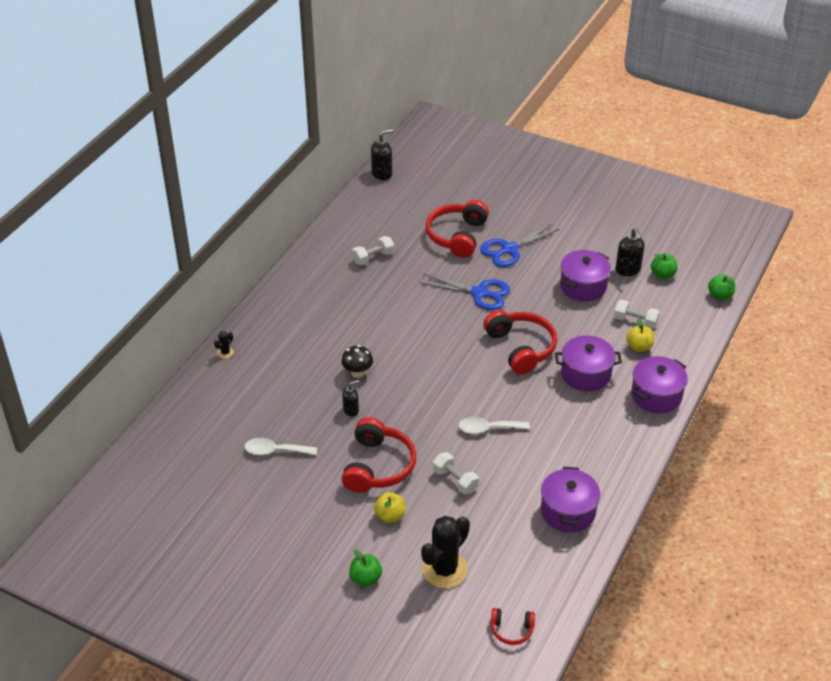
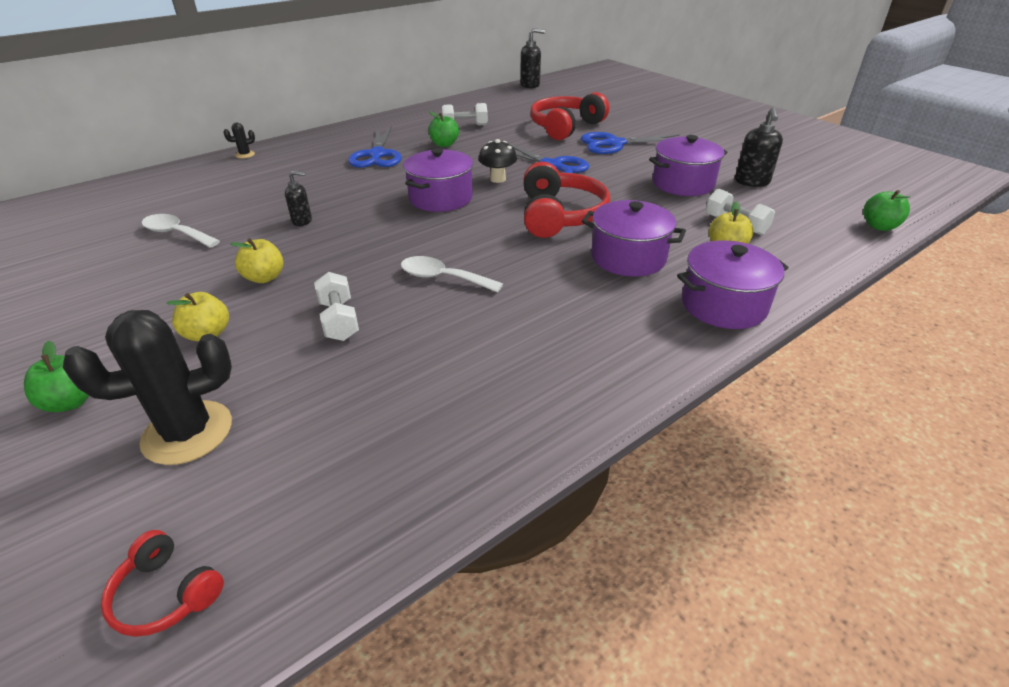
camera: 25 degrees right, 5 degrees down
(335, 320) = (377, 155): none -> blue scissors
(357, 373) = (349, 194): black mushroom -> black mushroom (498, 179)
(378, 466) = (264, 277): red headphones -> yellow apple
(568, 511) = (465, 414): purple pot -> purple pot (441, 198)
(662, 274) = (799, 193): green apple -> green apple (444, 144)

